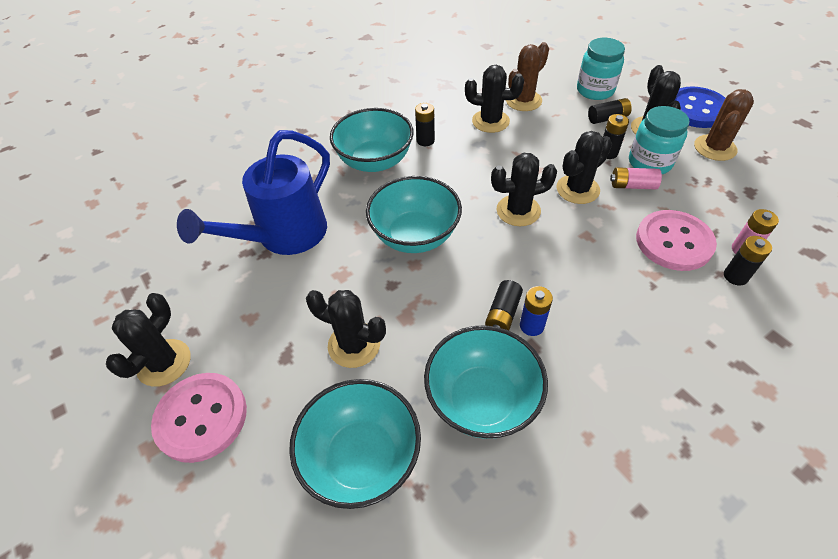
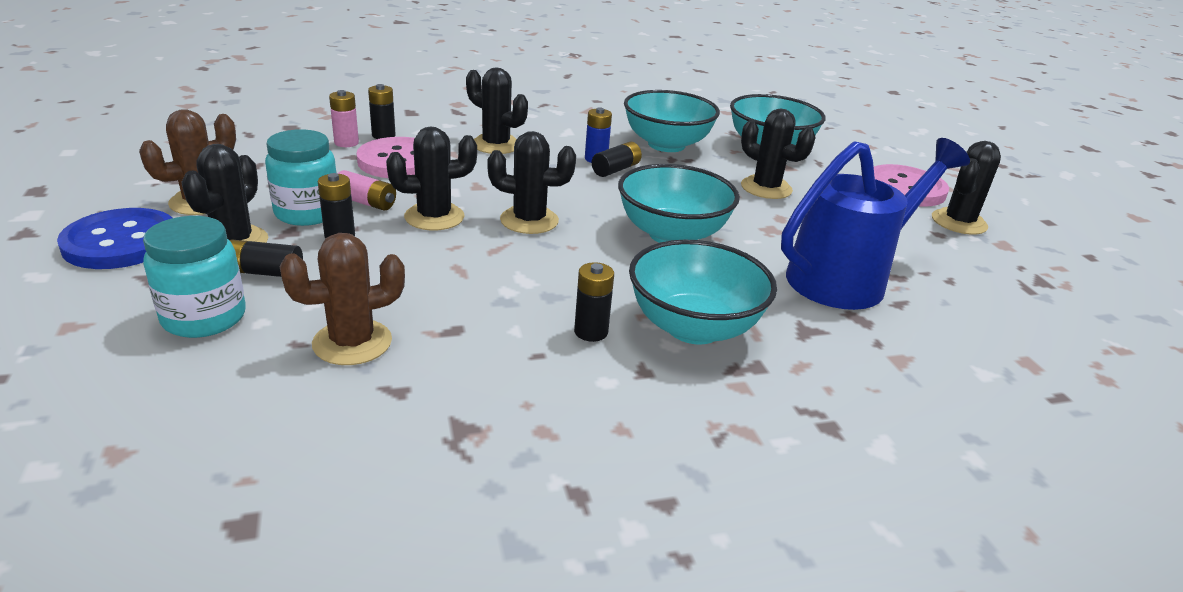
camera: 165 degrees left, 20 degrees down
(490, 121) = (452, 327): black cactus -> black cactus (496, 145)

